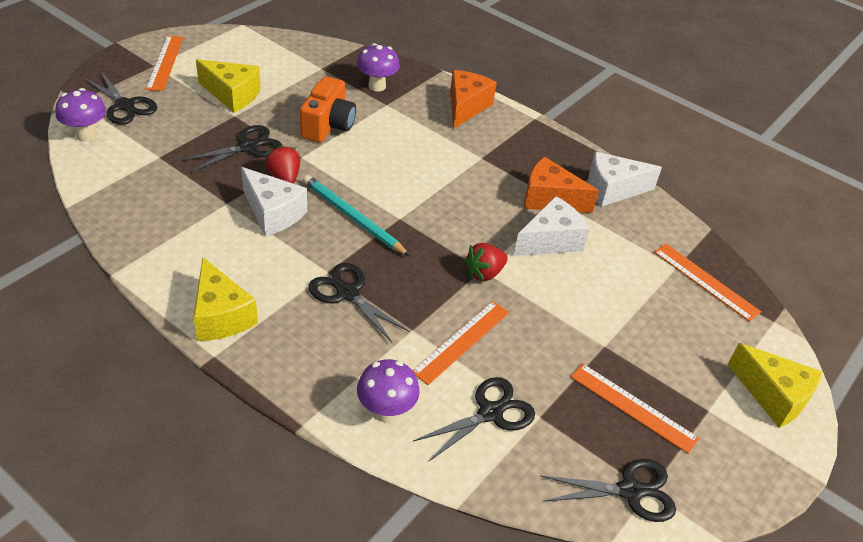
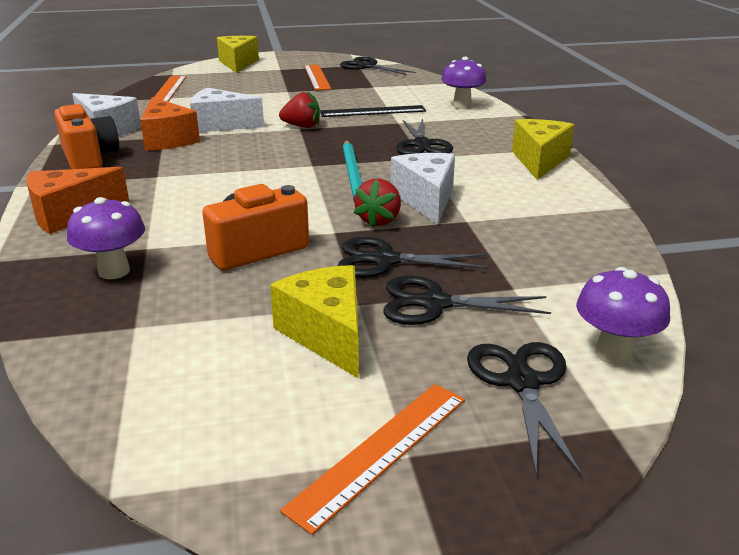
camera: 135 degrees left, 15 degrees down
(462, 341) = (373, 111): orange ruler -> black ruler
(490, 413) = (399, 93): black scissors -> black scissors (435, 304)
(556, 154) = (89, 158): none -> orange camera

